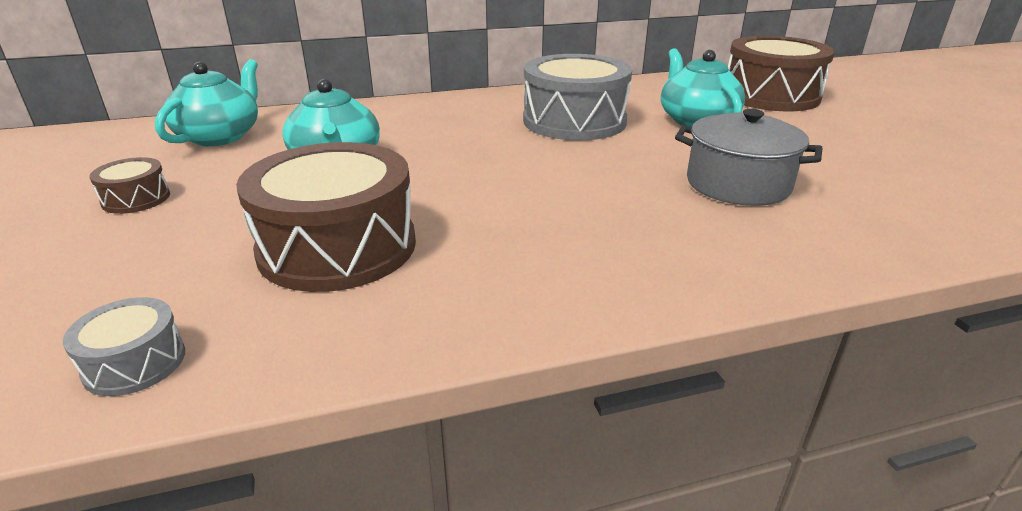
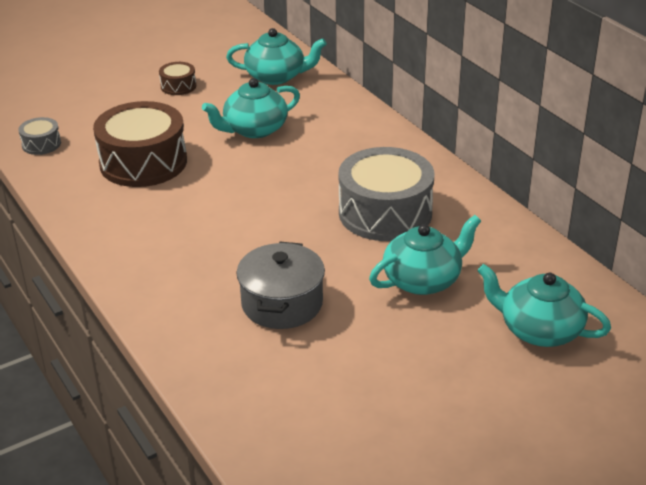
camera: 75 degrees right, 5 degrees up
(770, 96) = (539, 330): brown drum -> turquoise teapot

